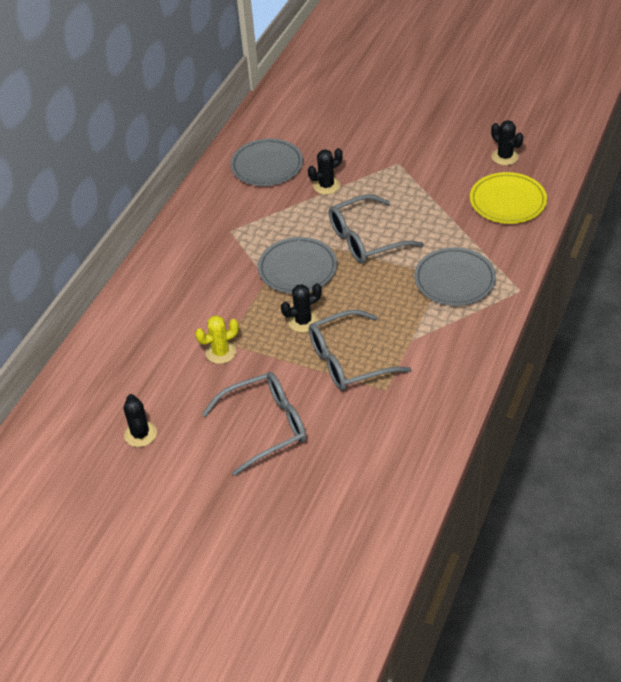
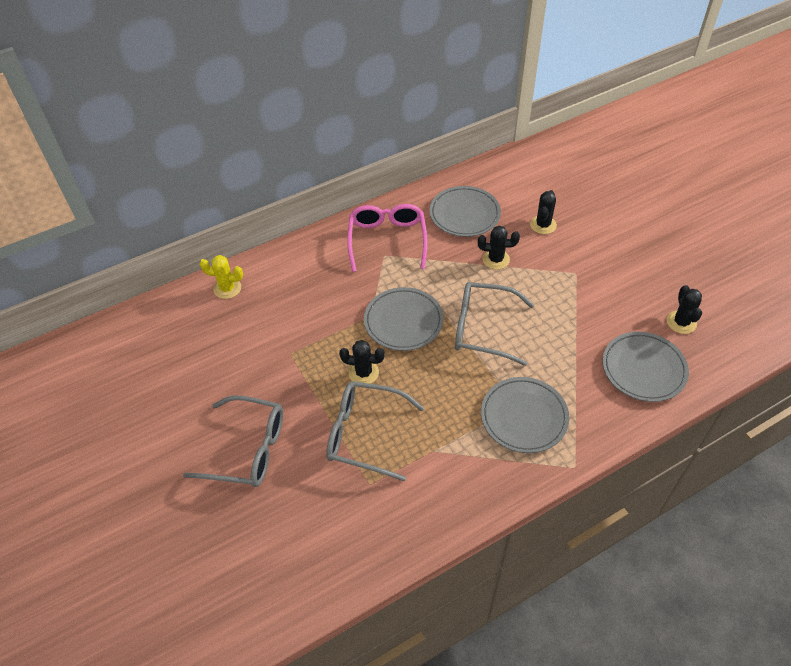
camera: 35 degrees right, 5 degrees up
(140, 434) = (159, 390): black cactus -> black cactus (543, 225)
(221, 219) = (387, 241): none -> pink glasses
(221, 352) = (278, 358): yellow cactus -> yellow cactus (227, 288)
(507, 201) = (643, 369): yellow plate -> grey plate

